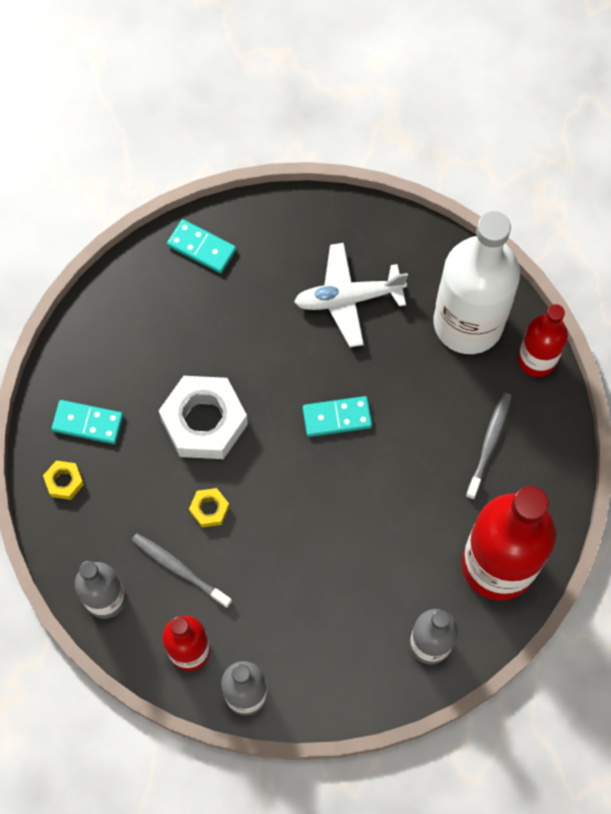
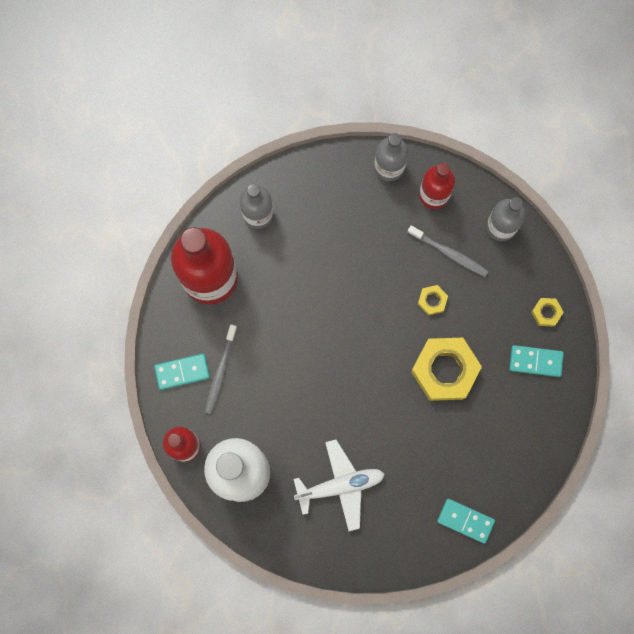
camera: 175 degrees right, 10 degrees up
(204, 422) = (444, 370): white nut -> yellow nut
(337, 417) = (341, 383): turquoise domino -> turquoise domino (182, 372)

